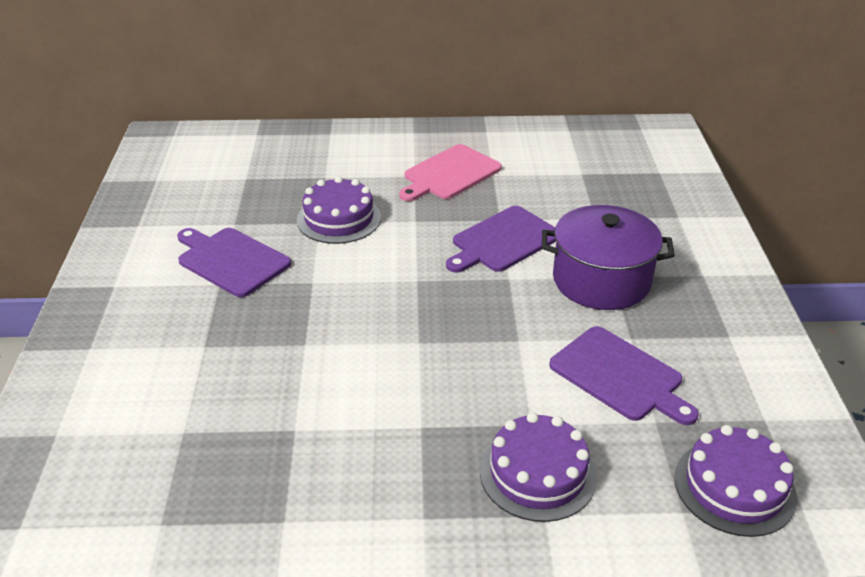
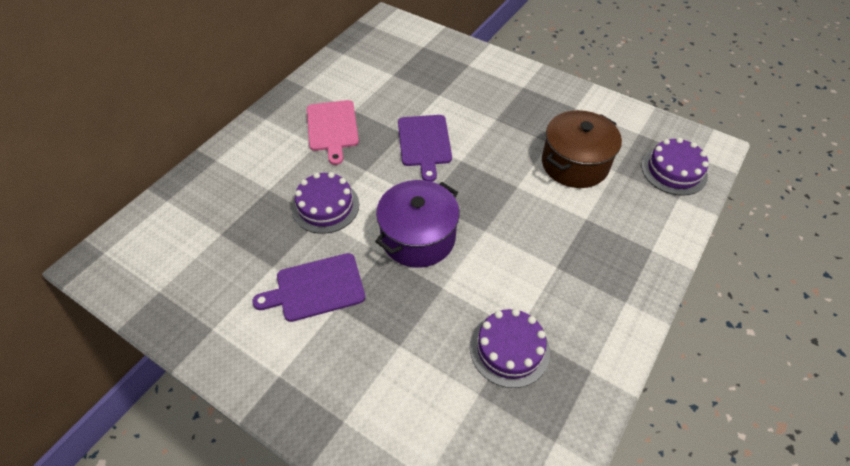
camera: 55 degrees left, 15 degrees up
(537, 473) = (622, 236): purple cake -> purple cake (509, 349)
(601, 280) = (495, 125): purple pot -> purple pot (418, 237)
(620, 376) = (574, 164): purple cutting board -> brown pot

